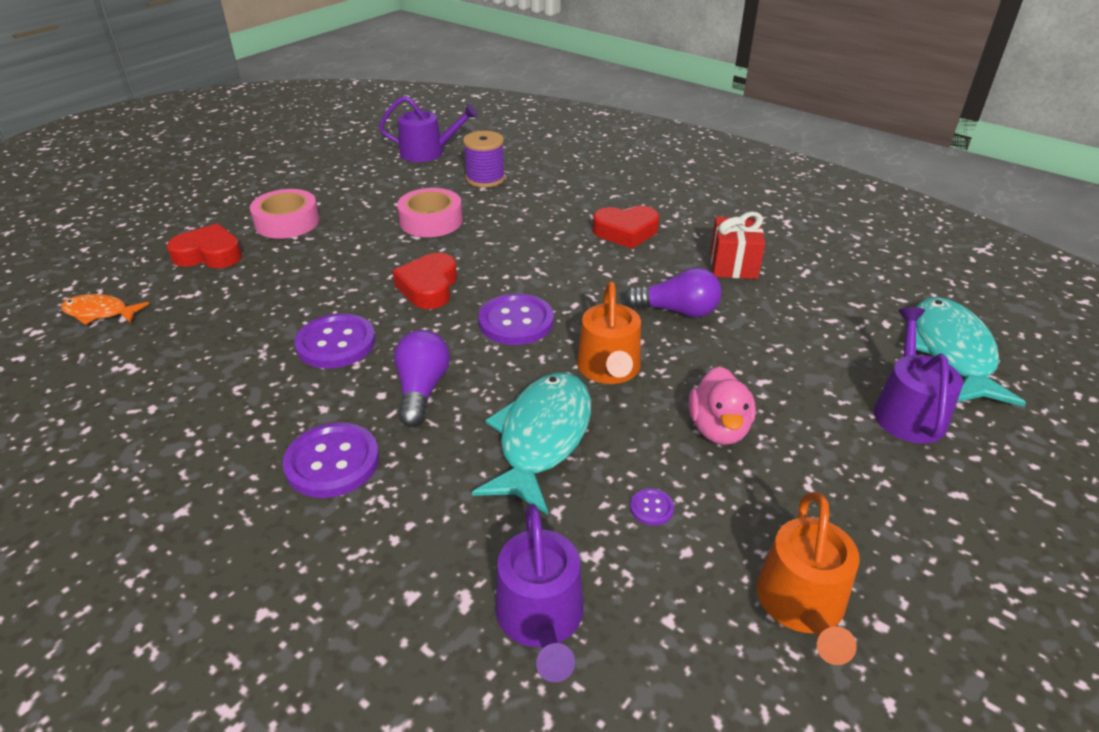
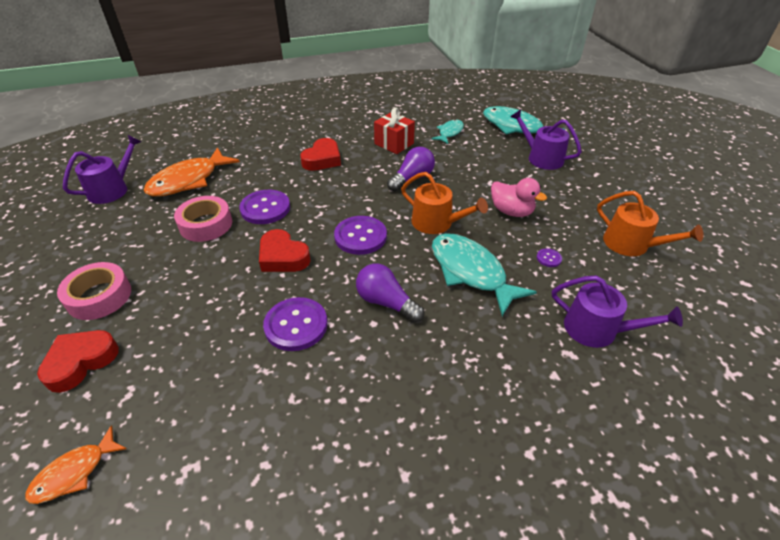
camera: 55 degrees left, 5 degrees up
(332, 462) = (419, 371): purple button -> purple button (265, 208)
(485, 179) = (188, 180): purple spool -> orange fish
(832, 297) = (449, 132): none -> turquoise fish

